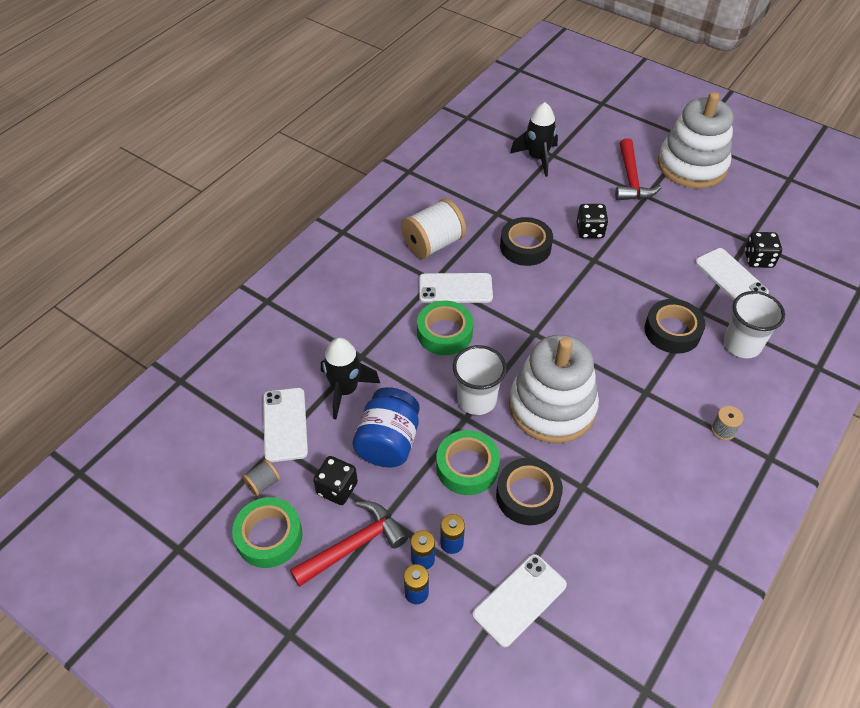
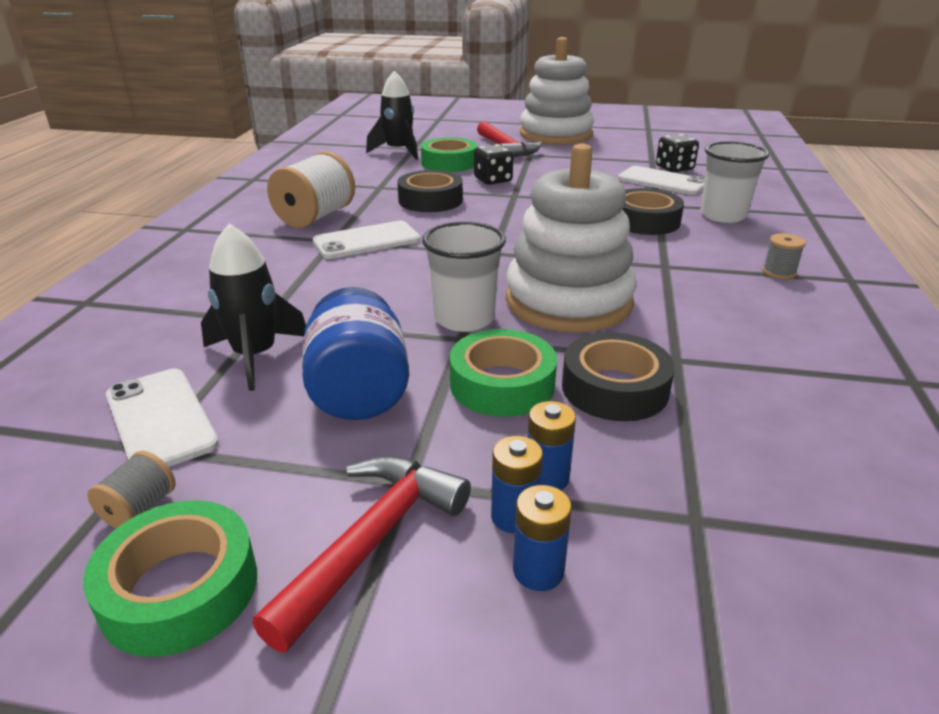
camera: 25 degrees left, 20 degrees down
(337, 488) = (297, 471): black dice -> none
(444, 333) = (376, 275): green tape -> green tape (449, 163)
(519, 600) = (718, 513): white phone -> none

